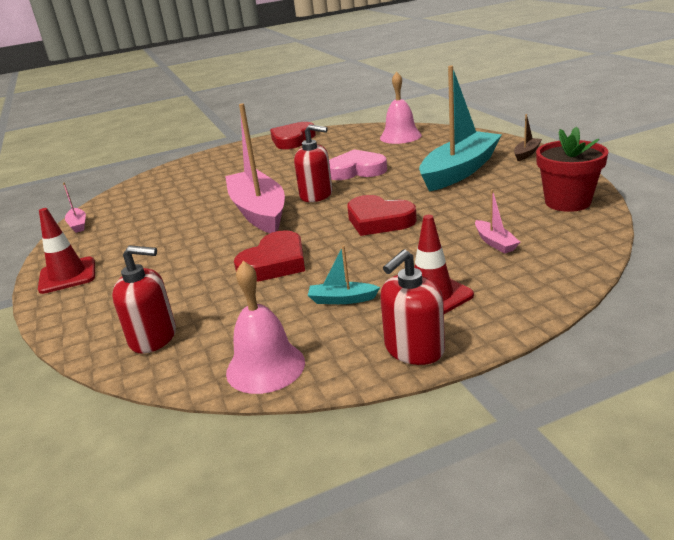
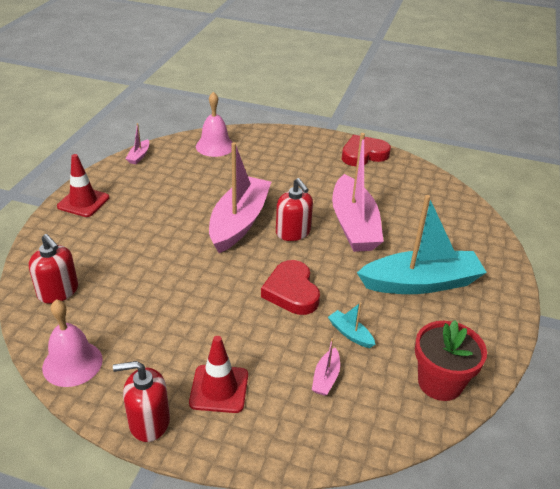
camera: 35 degrees right, 10 degrees up
(274, 263) = (183, 281): red heart -> none
(342, 299) = (172, 346): turquoise boat -> turquoise boat (350, 334)
(356, 170) = (354, 225): pink heart -> pink boat
(400, 136) = (442, 207): pink bell -> pink bell (215, 146)
(526, 153) = (503, 303): brown boat -> none

